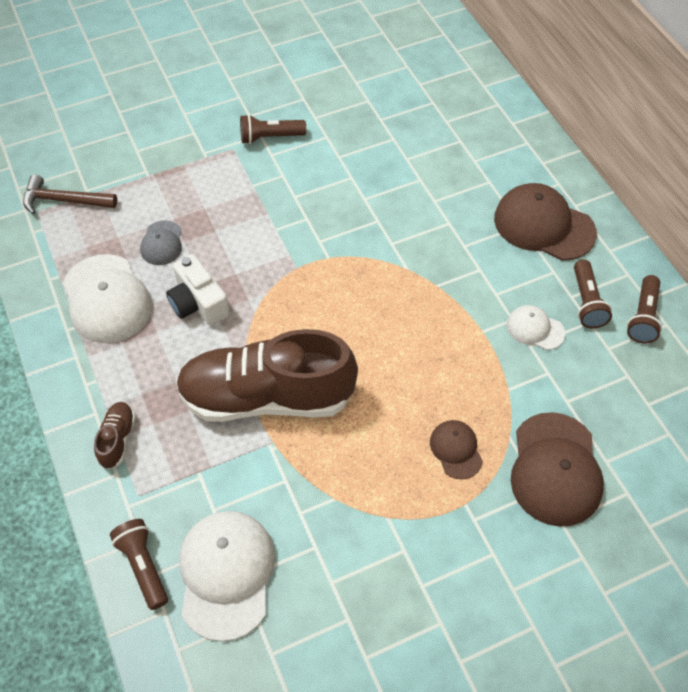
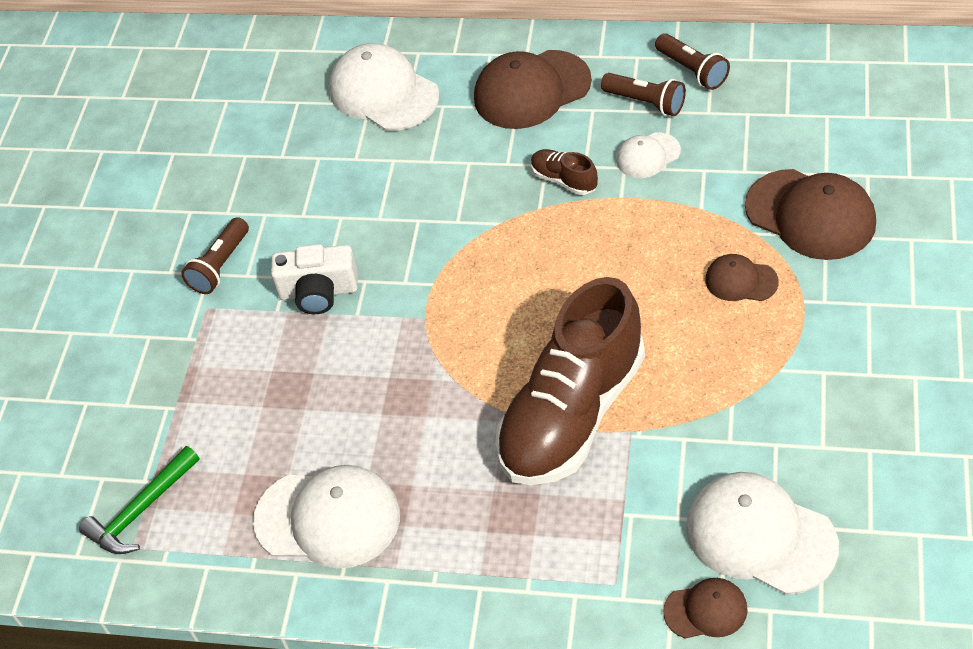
camera: 50 degrees left, 5 degrees down
(64, 201) = (141, 510): brown hammer -> green hammer
(117, 439) = (531, 578): brown shoe -> brown shoe (564, 180)
(143, 566) = (706, 610): brown flashlight -> brown cap
(162, 243) = (289, 432): grey cap -> none
(198, 303) = (403, 429): white camera -> white camera (319, 292)
(476, 143) = (383, 92): none -> white cap

